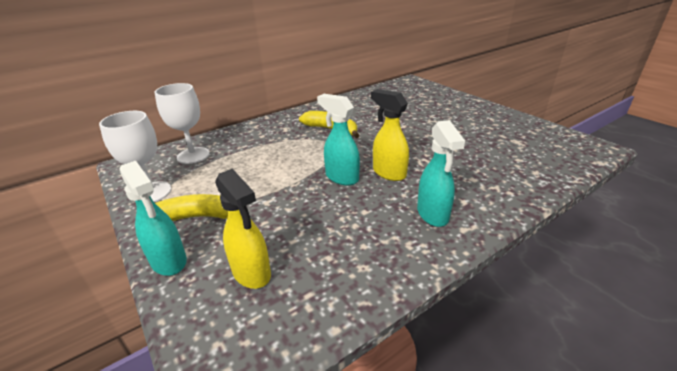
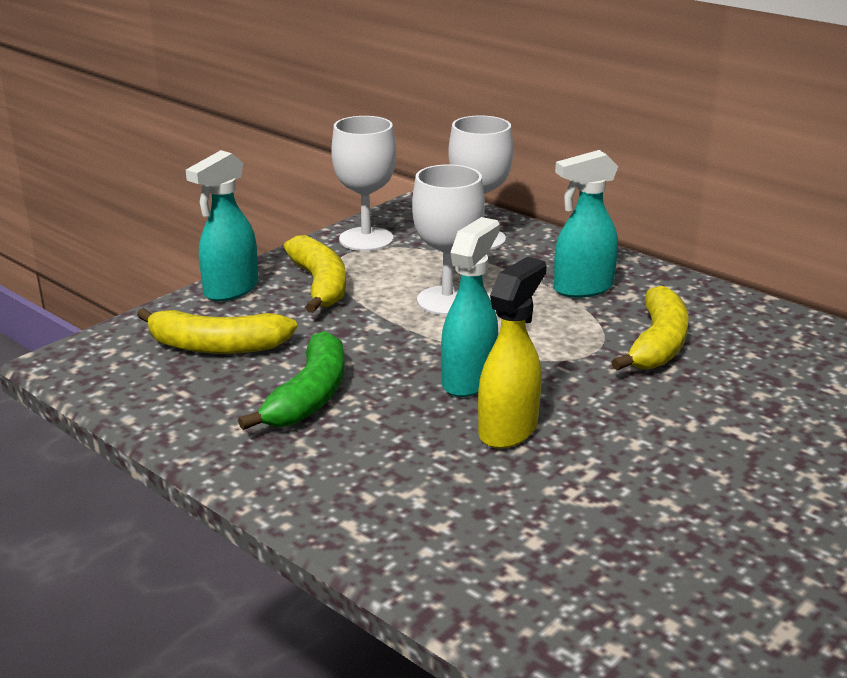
camera: 75 degrees right, 5 degrees down
(252, 273) = (217, 346): yellow spray bottle -> yellow banana
(256, 174) = (447, 301): none -> white goblet
(337, 233) = (309, 396): none -> green banana
(433, 214) = (383, 487): turquoise spray bottle -> turquoise spray bottle (582, 288)

